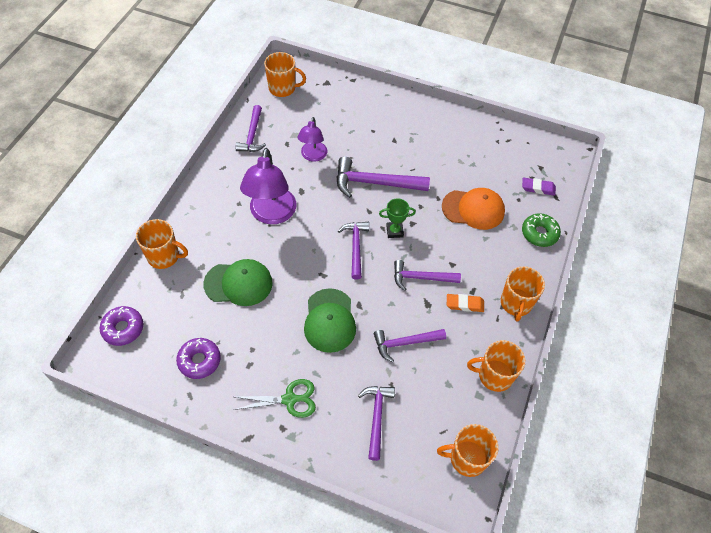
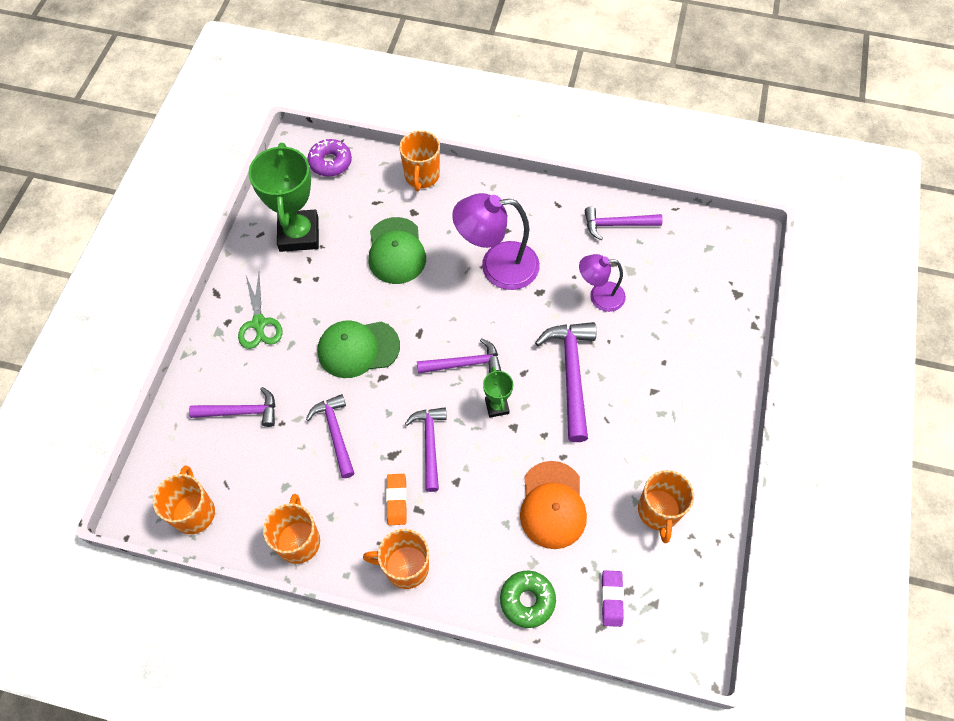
camera: 85 degrees right, 5 degrees up
(199, 361) = (299, 234): purple donut -> green trophy
(283, 88) = (708, 244): orange mug -> orange mug (658, 511)

